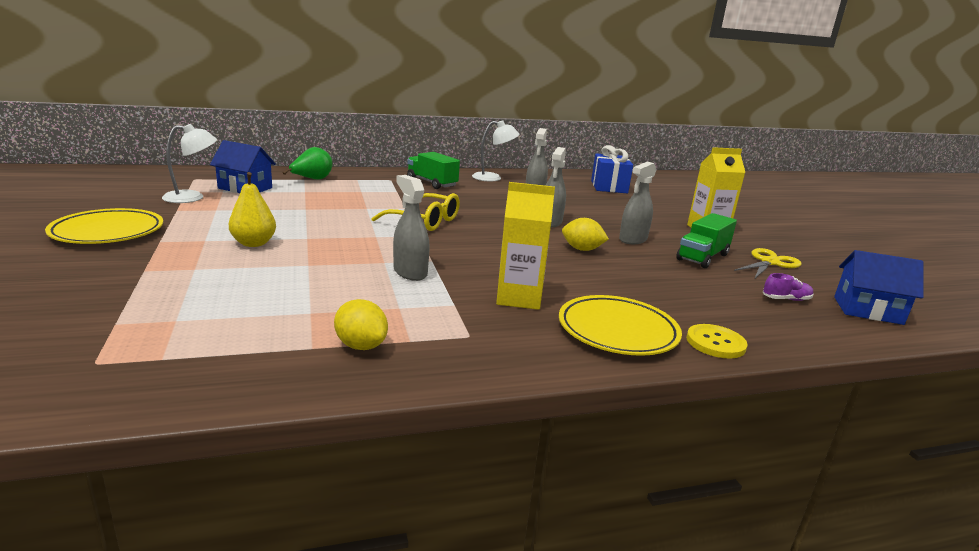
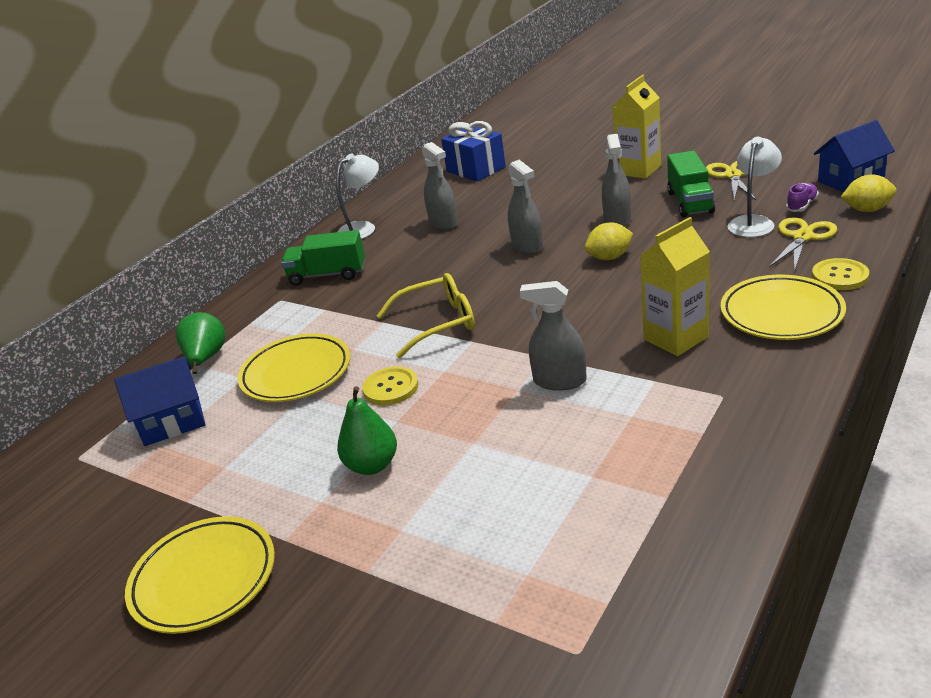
camera: 35 degrees left, 10 degrees up
(192, 197) = (154, 477): white lamp -> white lamp (753, 222)
(254, 243) = (372, 465): yellow pear -> green pear
(324, 201) = (296, 373): none -> yellow plate
(339, 227) = (390, 388): none -> yellow button
(361, 346) = (688, 465): yellow lemon -> yellow lemon (867, 210)
(741, 312) = (802, 237): none -> yellow scissors

